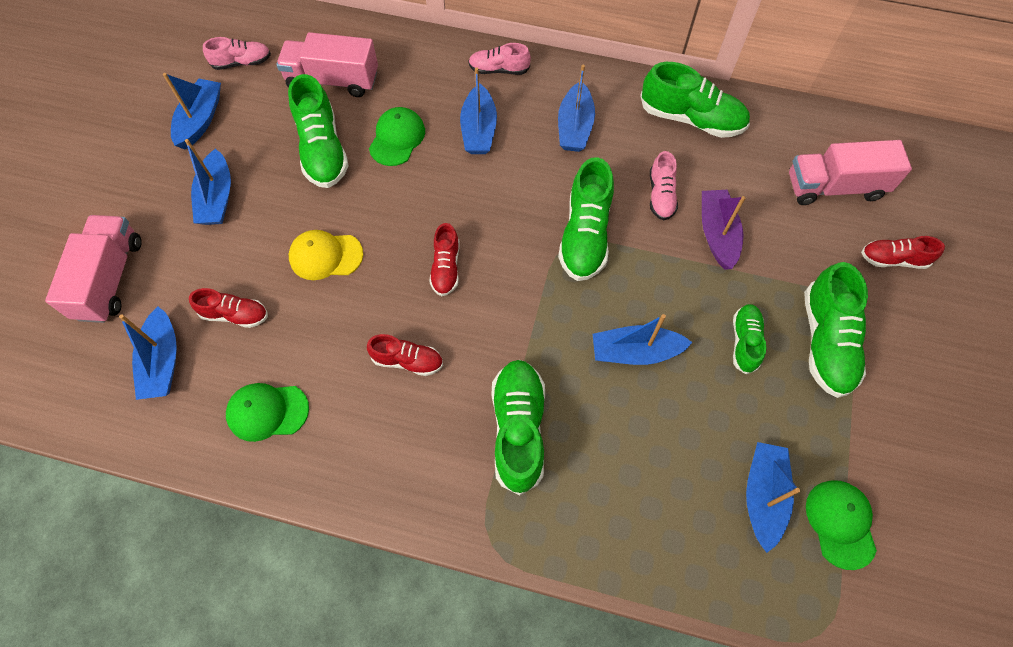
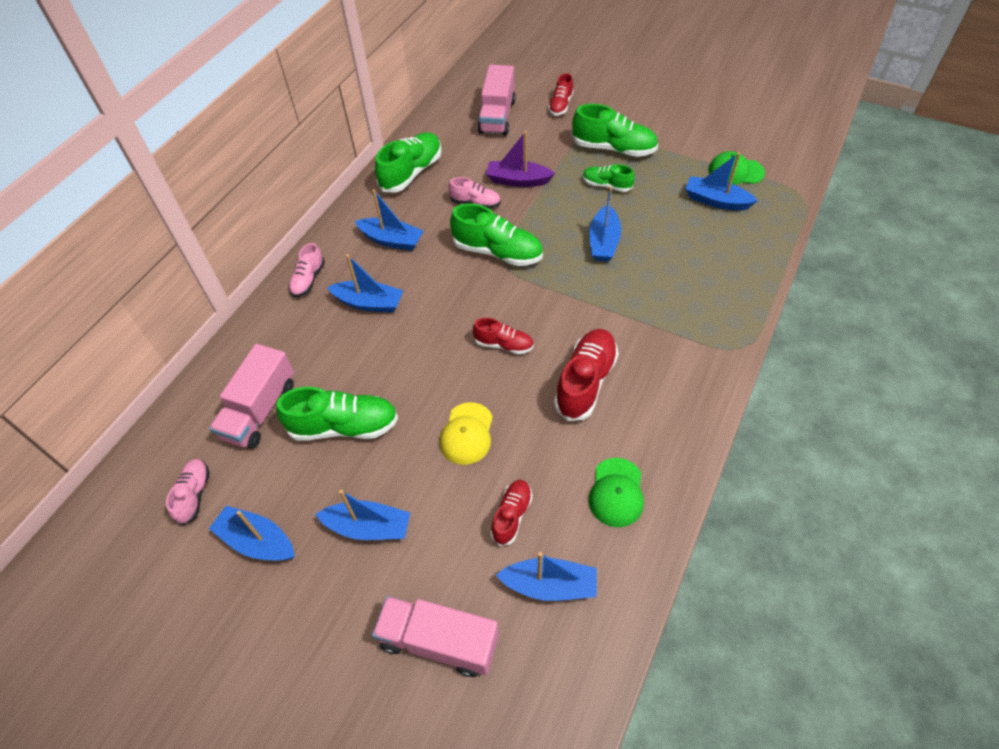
camera: 75 degrees left, 10 degrees down
(397, 138) = (354, 364): green cap -> none
(407, 361) = (585, 382): red shoe -> red shoe, size x1.72
(518, 429) = (655, 318): green shoe -> none

